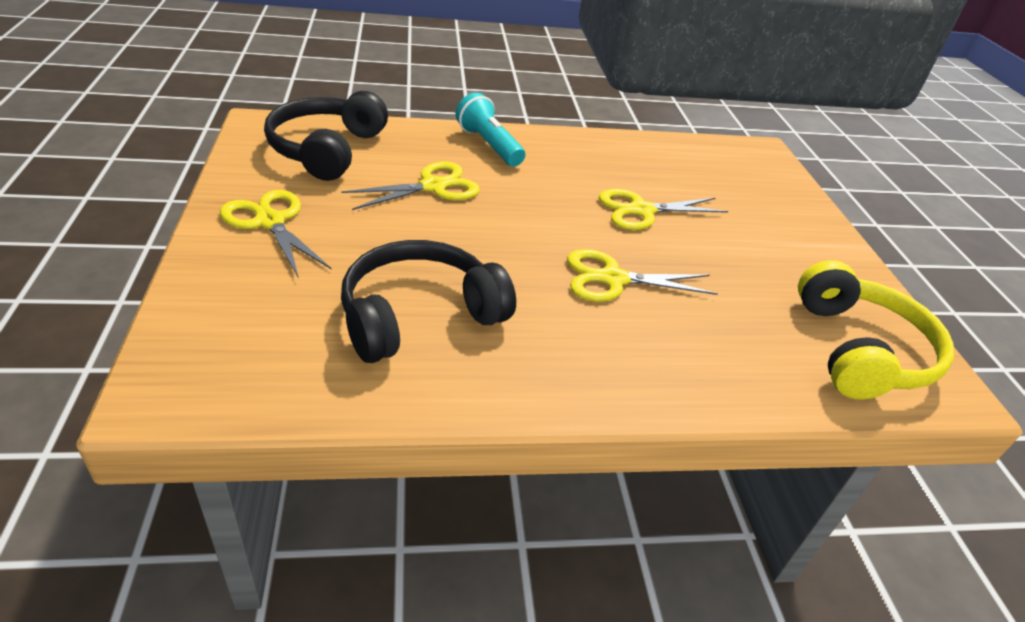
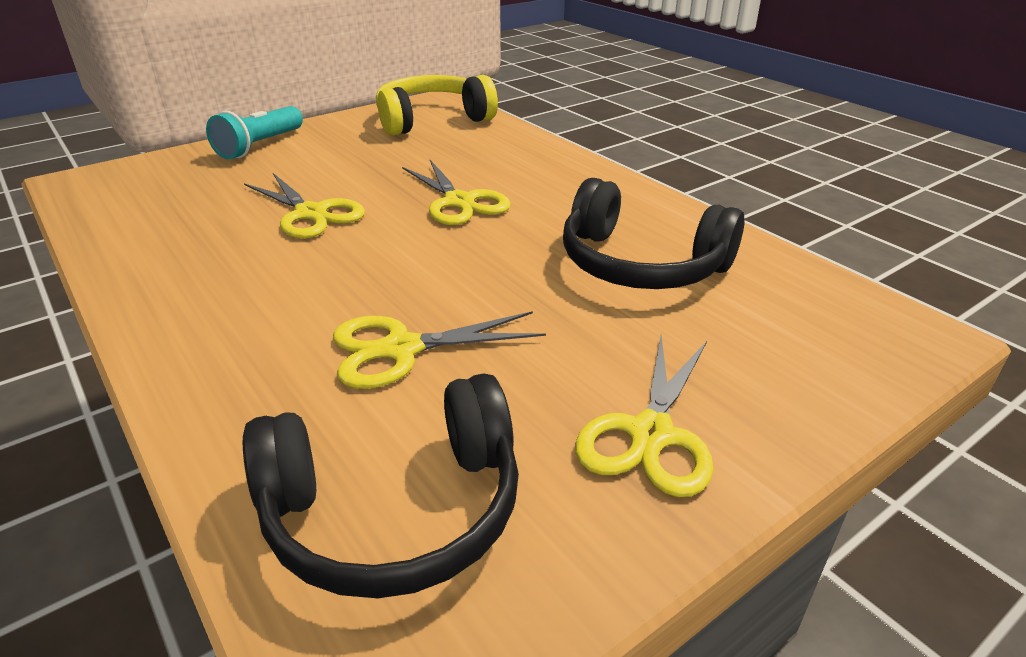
camera: 115 degrees left, 5 degrees down
(433, 186) = (401, 349): yellow scissors -> yellow scissors turned 45 degrees counterclockwise
(489, 145) = (220, 353): turquoise flashlight -> turquoise flashlight (259, 146)

